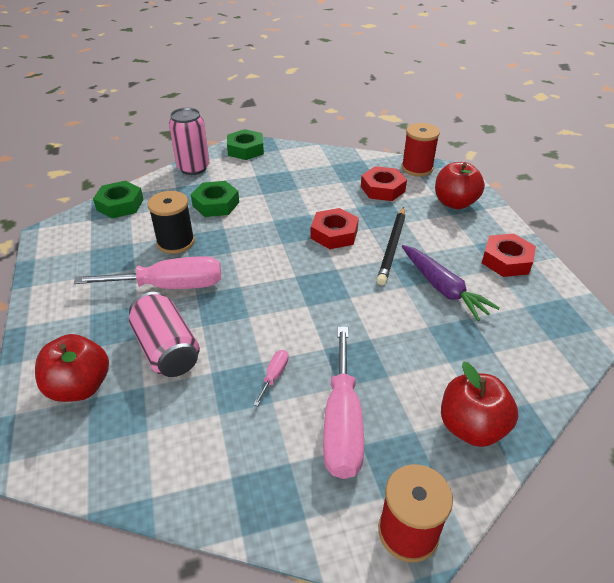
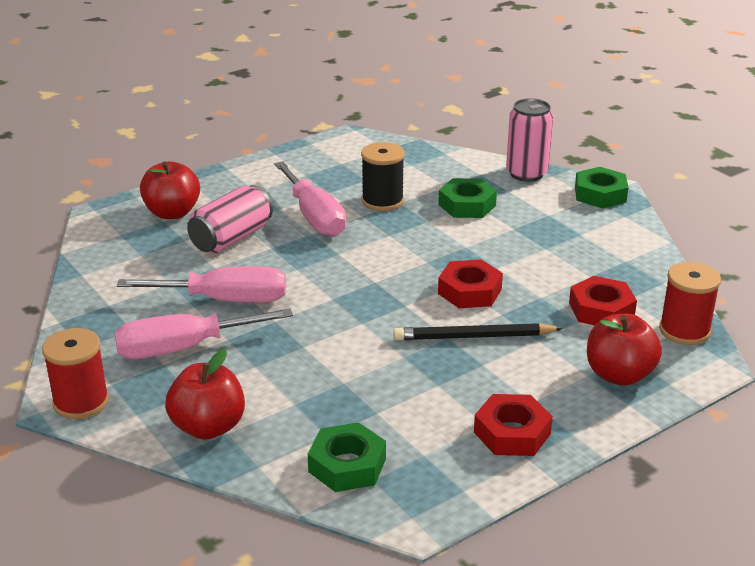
camera: 70 degrees right, 10 degrees down
(120, 204) = (422, 155): green nut -> green nut (347, 465)
(274, 376) = (225, 300): pink screwdriver -> pink screwdriver, size x2.38
(443, 288) = (417, 385): purple carrot -> none

